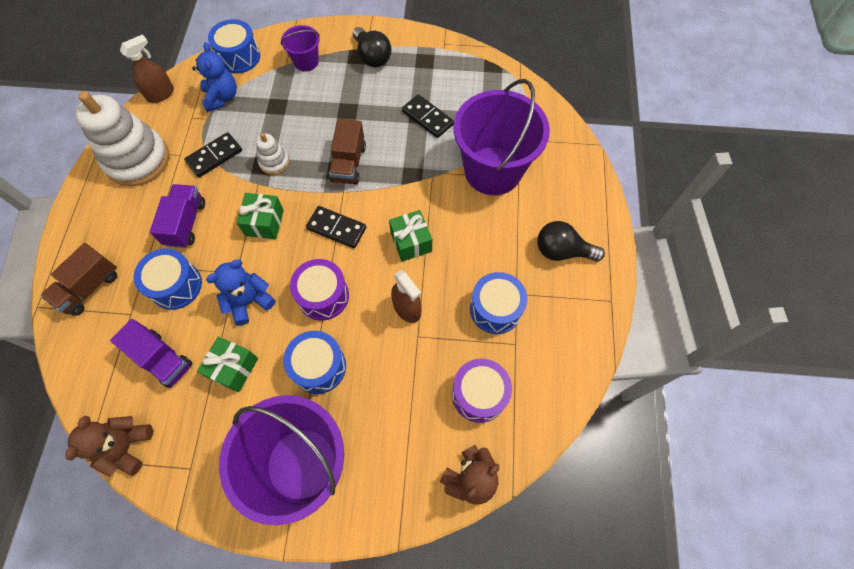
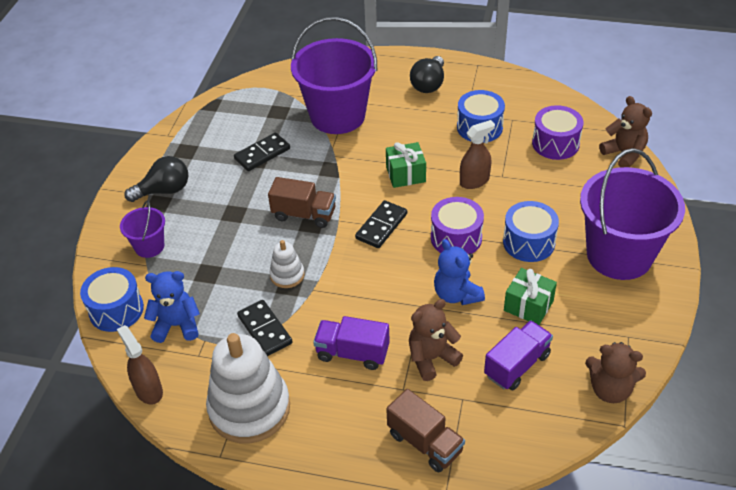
camera: 80 degrees left, 20 degrees down
(176, 285) = (431, 358): blue drum -> brown teddy bear
(264, 223) = (364, 283): green gift -> none

